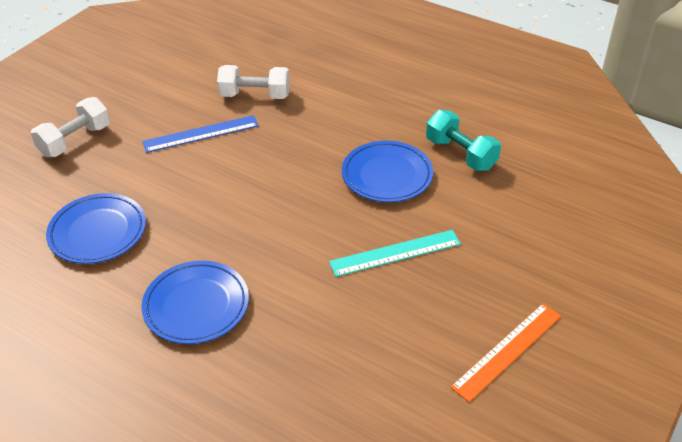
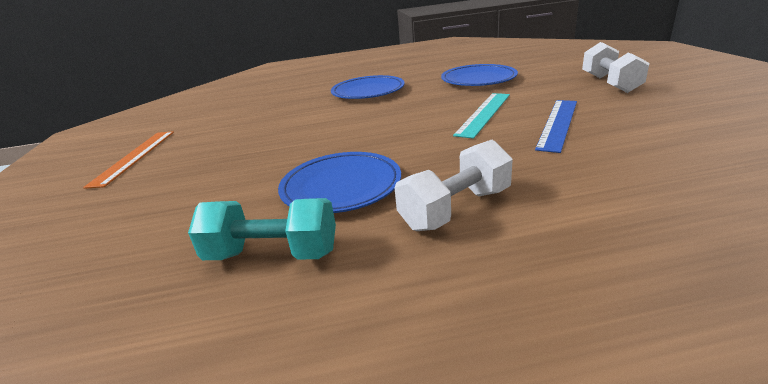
camera: 140 degrees right, 15 degrees down
(255, 95) = (609, 165): white dumbbell -> white dumbbell (455, 209)
(395, 253) = (268, 153): turquoise ruler -> turquoise ruler (484, 114)

